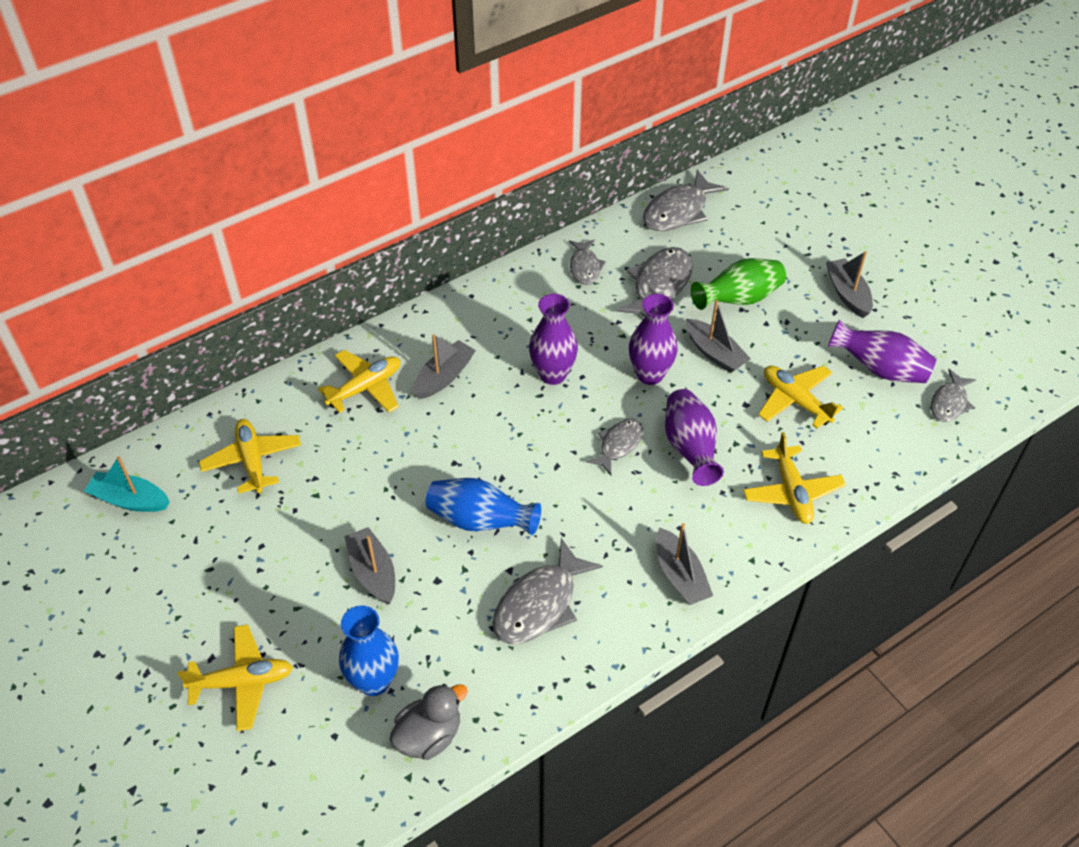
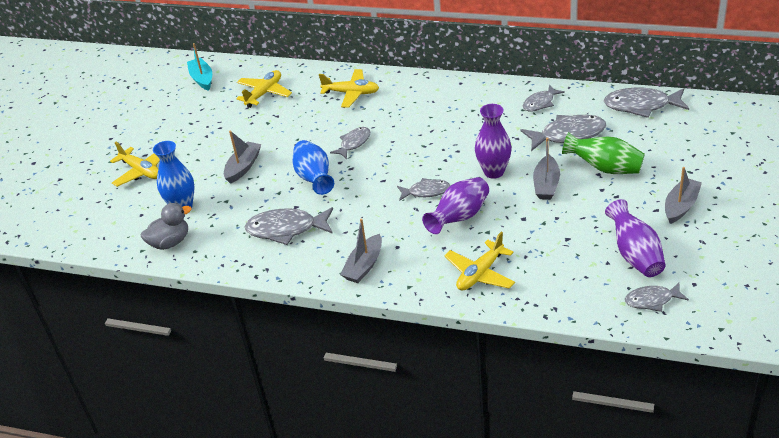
camera: 55 degrees right, 10 degrees down
(429, 736) = (170, 242): grey duck -> grey duck turned 45 degrees counterclockwise
(444, 377) = (392, 110): grey boat -> none
(460, 446) = (354, 143): none -> grey fish
(553, 374) = (444, 141): purple vase -> none
(795, 400) = (555, 235): yellow plane -> none

